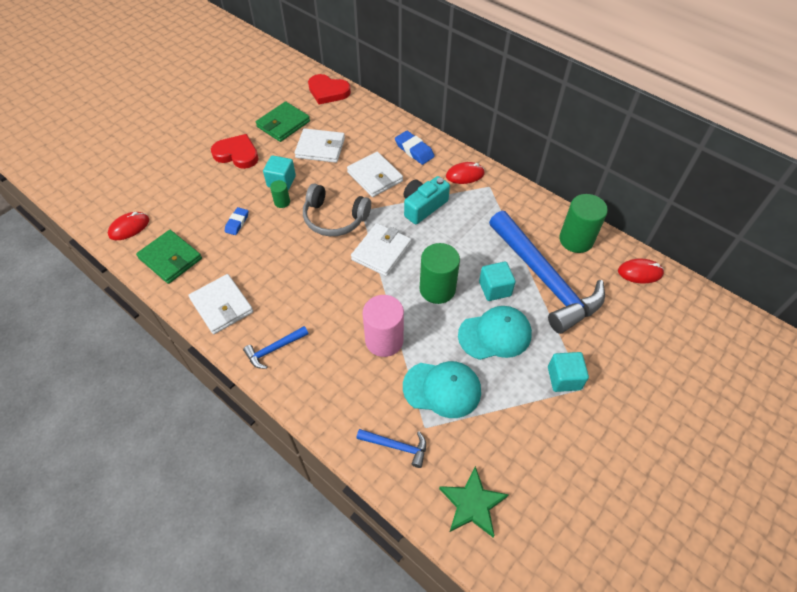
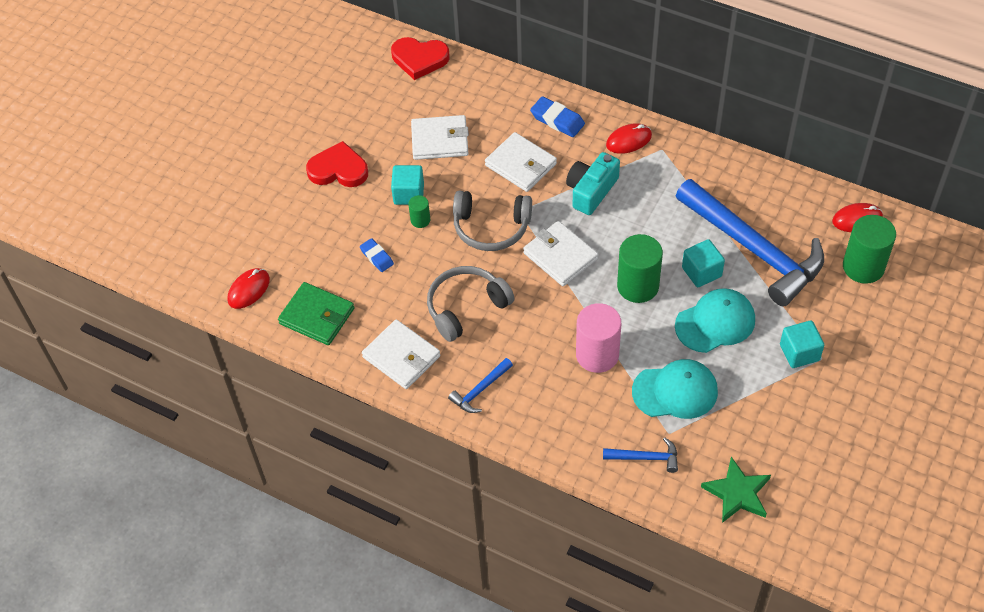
camera: 10 degrees left, 0 degrees up
(237, 223) = (377, 257): blue eraser -> blue eraser turned 45 degrees counterclockwise
(283, 124) = (380, 117): green wallet -> none
(290, 276) = (466, 307): none -> grey headphones
(381, 251) = (560, 256): white wallet -> white wallet turned 60 degrees counterclockwise
(576, 240) = (778, 195): green cylinder -> green cylinder (863, 267)

